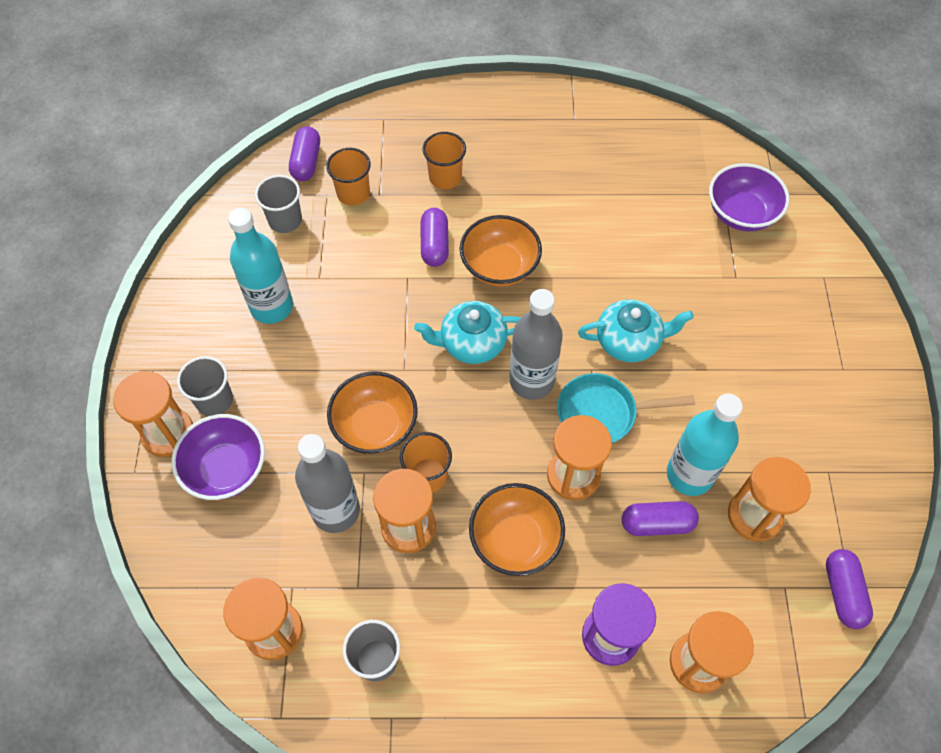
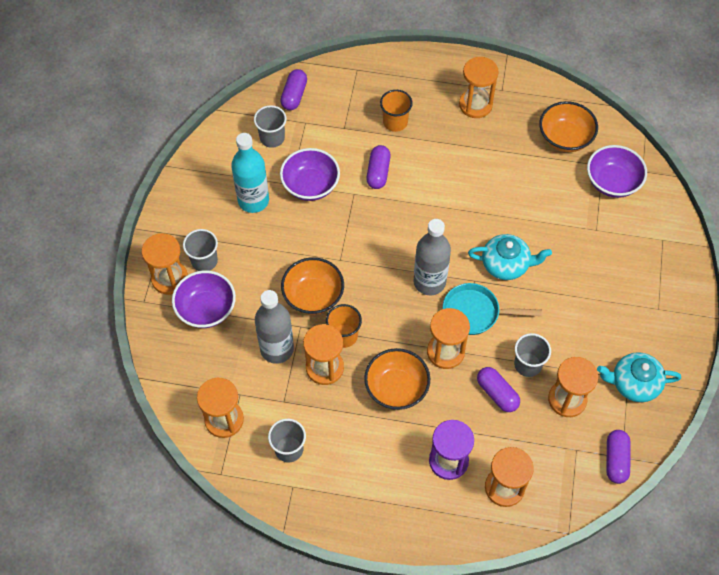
camera: 10 degrees right, 0 degrees up
(347, 275) = (310, 185): none -> purple bowl
(353, 193) = (325, 124): orange cup -> none
(472, 343) = (392, 248): turquoise teapot -> turquoise teapot (634, 383)
(499, 266) = (423, 195): orange bowl -> orange bowl (565, 138)
(544, 141) = (475, 105): none -> orange hourglass
(657, 523) = (497, 393): purple capsule -> purple capsule turned 45 degrees clockwise
(689, 474) = (527, 364): turquoise bottle -> grey cup

